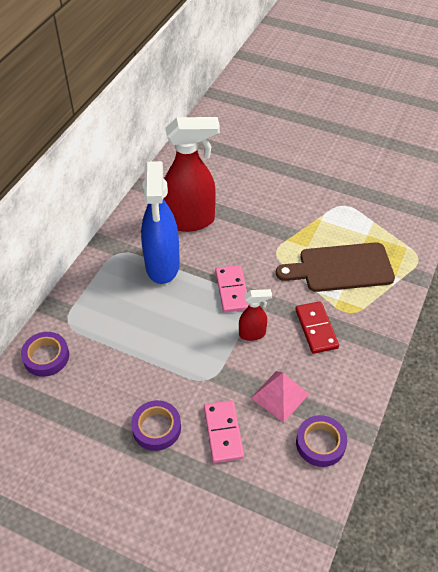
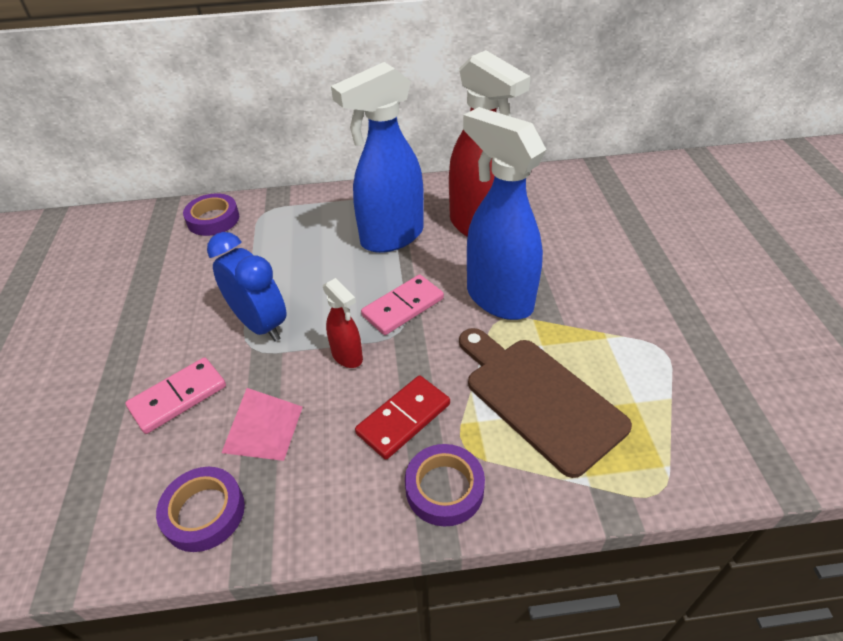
camera: 60 degrees right, 5 degrees down
(156, 428) = (160, 336): purple tape -> purple tape (444, 488)
(190, 367) = (260, 324): none -> blue clock
(259, 245) = (498, 298): none -> blue spray bottle

